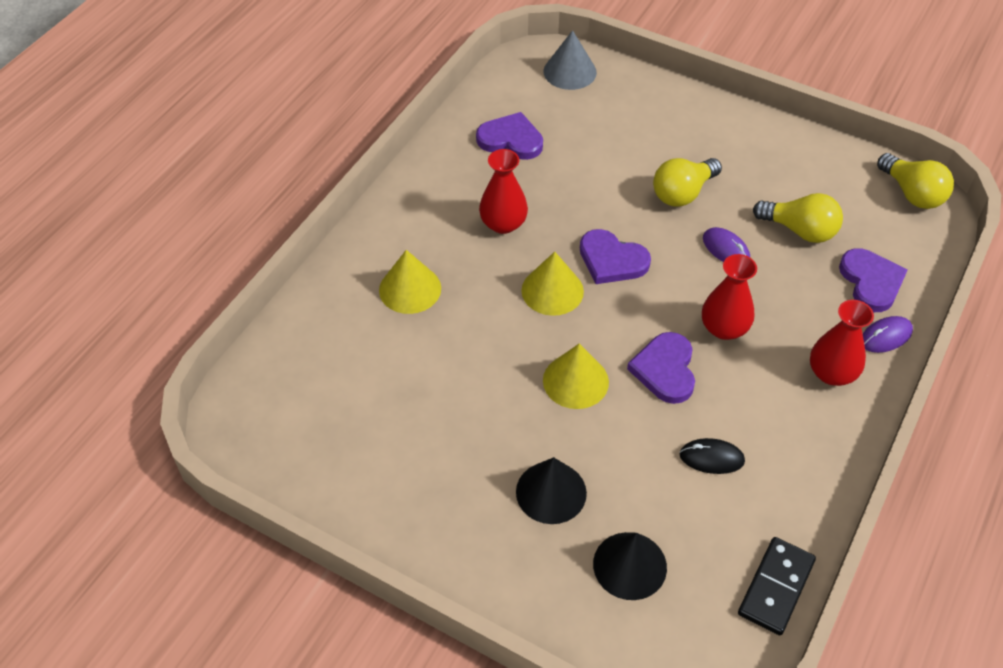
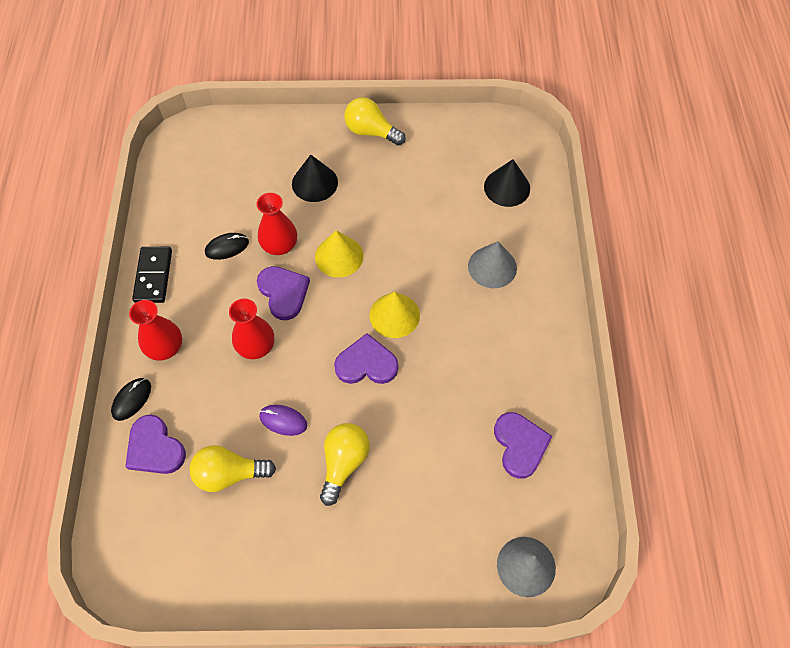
camera: 150 degrees right, 10 degrees up
(410, 289) = (492, 267): yellow cone -> grey cone
(503, 223) = (467, 354): red vase -> red vase (279, 245)
(511, 139) = (520, 445): purple heart -> purple heart turned 90 degrees counterclockwise
(630, 565) = (249, 166): black cone -> black cone (507, 187)
(775, 587) = (161, 192): black domino -> black domino (153, 276)
(885, 336) = (132, 399): purple mouse -> black mouse
(912, 193) = (139, 575): yellow light bulb -> yellow light bulb (371, 131)

